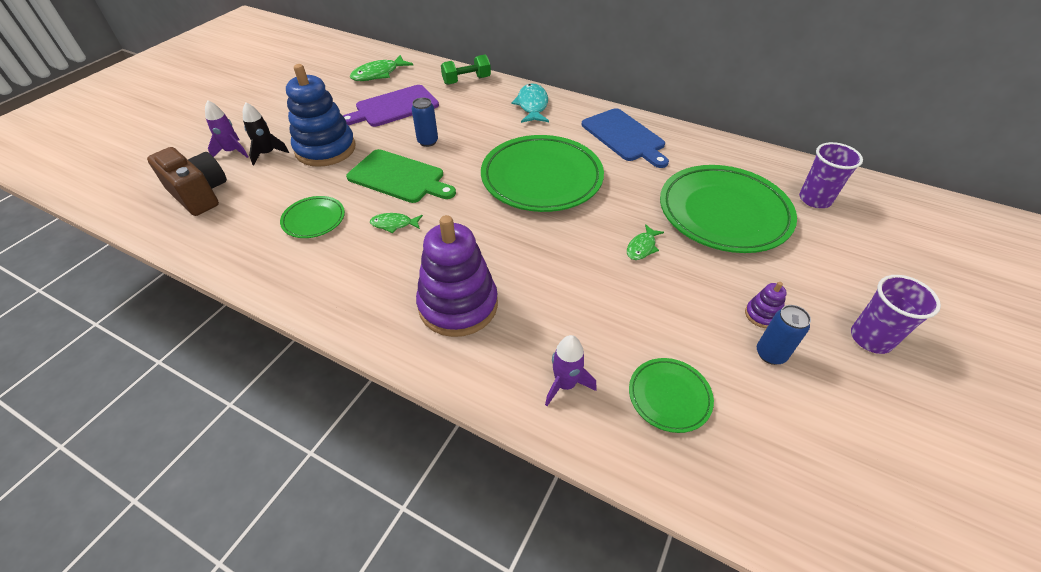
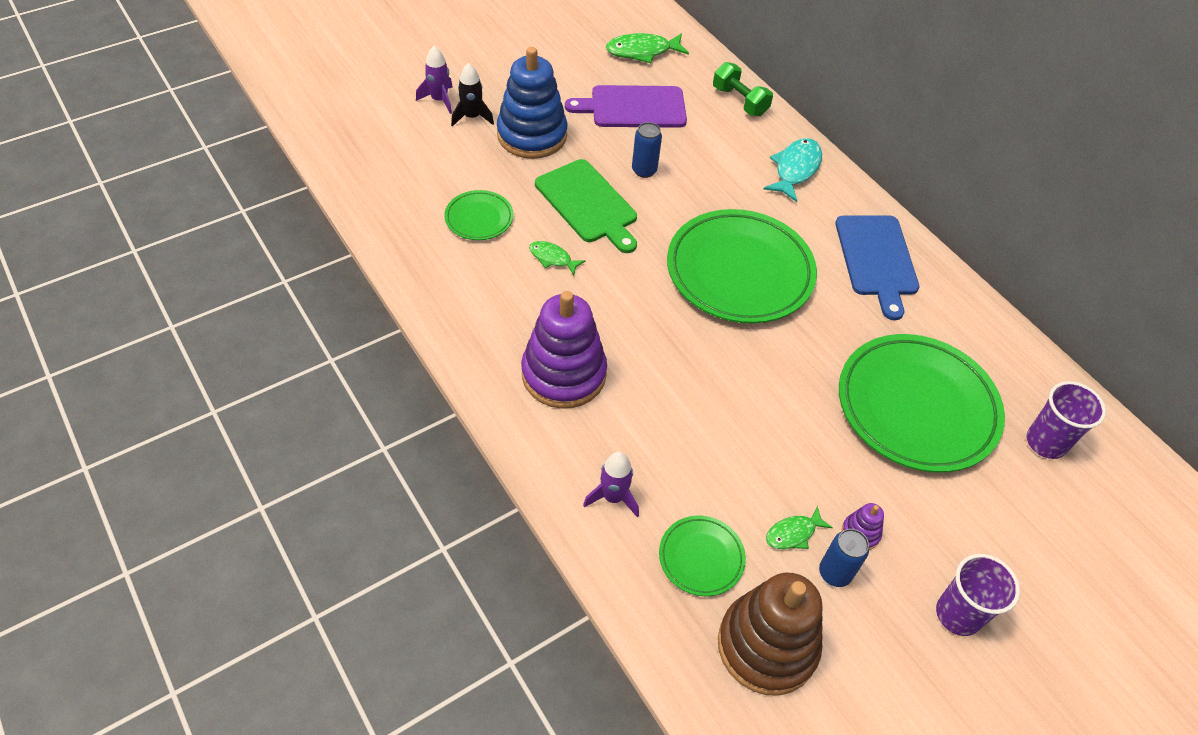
camera: 25 degrees right, 5 degrees up
(200, 194) = (388, 141): brown camera -> none
(466, 81) = (739, 101): green dumbbell -> green dumbbell turned 45 degrees clockwise
(642, 247) = (790, 402): green fish -> green fish (793, 533)
(773, 441) = (767, 645): none -> brown stacking toy

